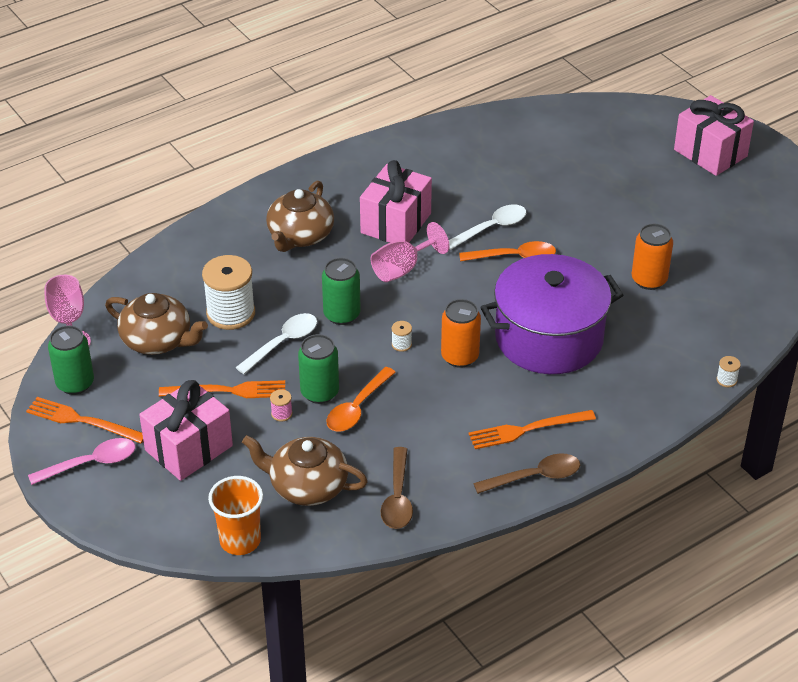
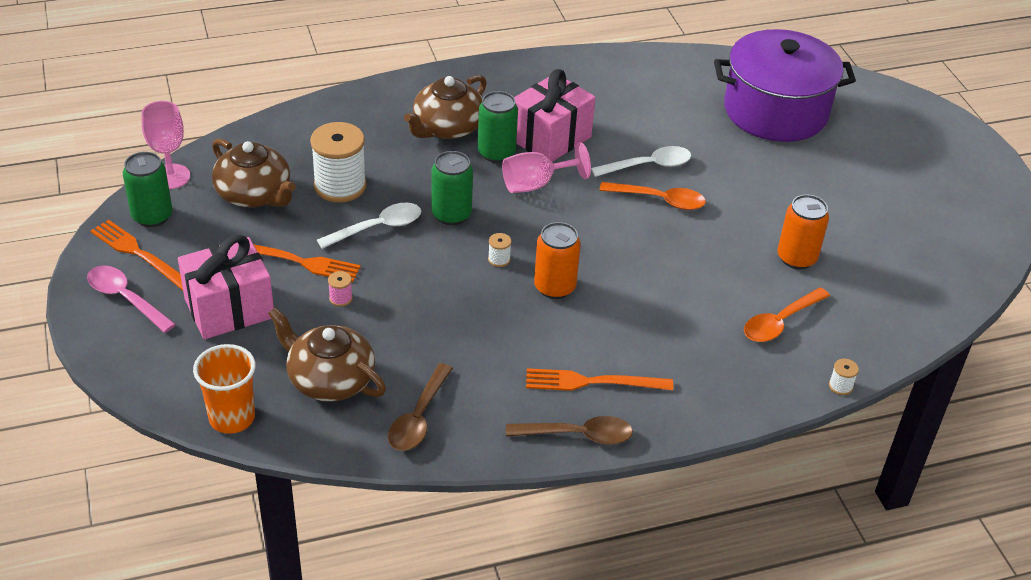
camera: 15 degrees right, 0 degrees up
(91, 463) = (125, 298): pink spoon -> pink spoon turned 135 degrees counterclockwise
(319, 392) = (390, 286): green can -> green can (496, 153)
(357, 408) = (421, 312): orange spoon -> orange spoon (780, 322)
(549, 338) = (659, 291): purple pot -> purple pot (775, 111)
(710, 153) = (919, 144): pink gift -> none

